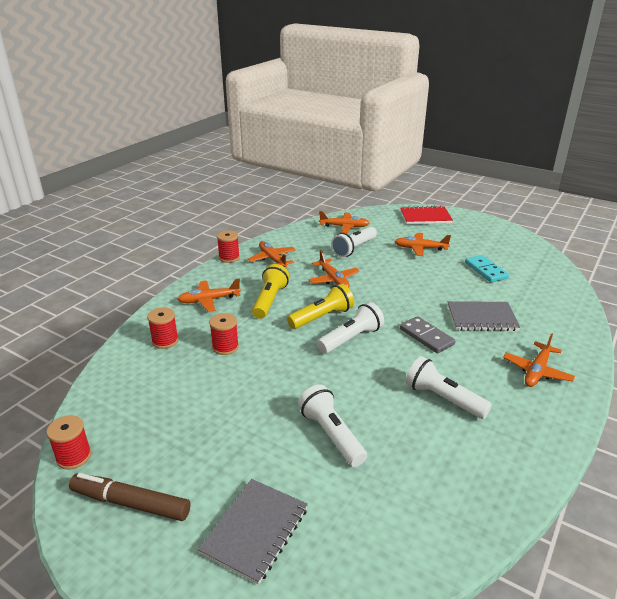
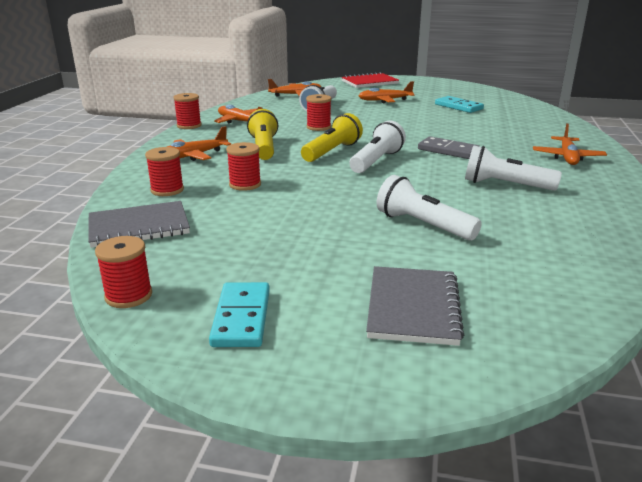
camera: 20 degrees left, 5 degrees down
(131, 503) = (242, 318): brown marker -> turquoise domino
(333, 279) = (318, 127): orange plane -> red spool
(481, 318) = (486, 134): grey notebook -> grey notebook (139, 227)

